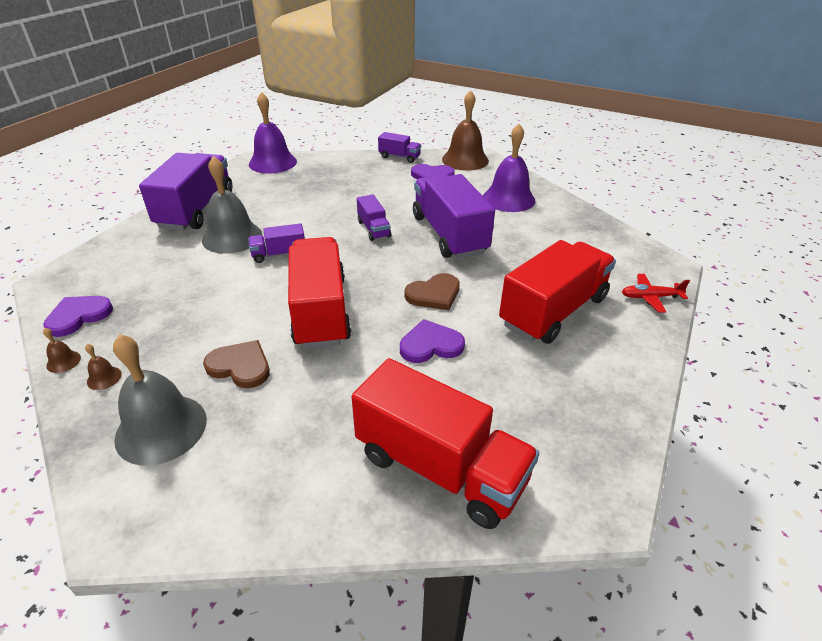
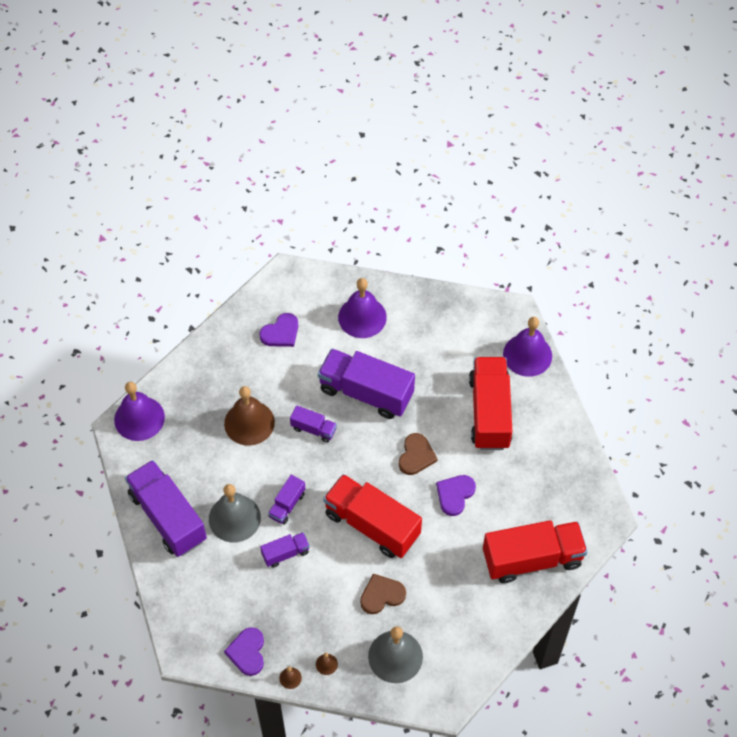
camera: 45 degrees left, 20 degrees up
(399, 157) = (227, 326): purple truck -> purple truck (285, 553)
(465, 160) = (280, 288): brown bell -> brown bell (249, 423)
(650, 297) = (527, 355): red plane -> purple bell

